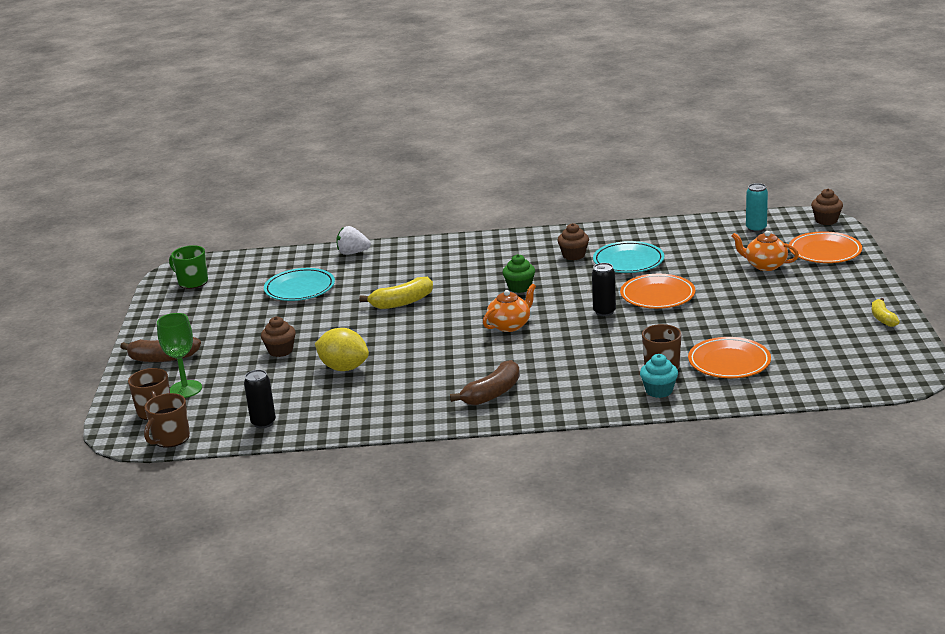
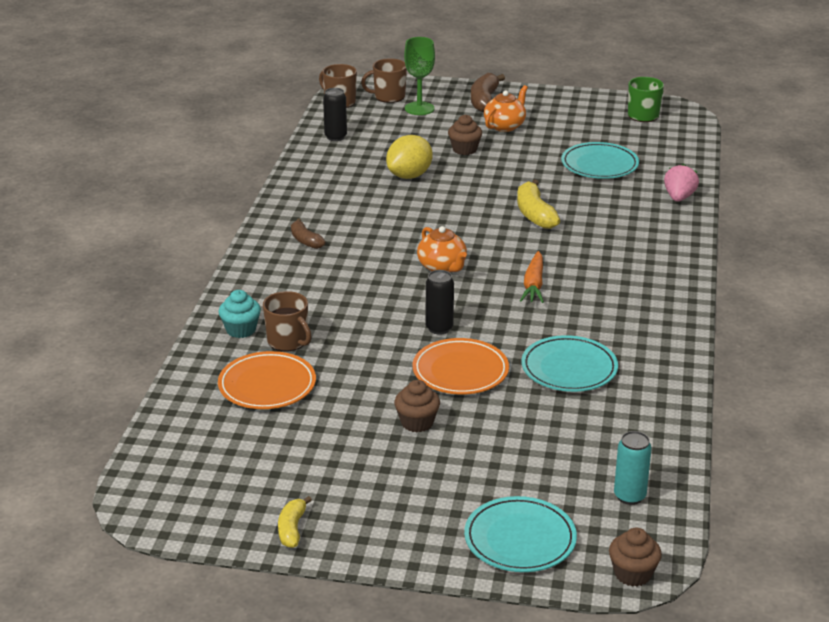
camera: 100 degrees right, 5 degrees up
(353, 253) = (679, 197): white strawberry -> pink strawberry
(492, 394) = (305, 241): brown banana -> brown banana, size x0.62
(519, 287) = (533, 285): green cupcake -> orange carrot
(573, 255) = (606, 332): brown cupcake -> brown cupcake (417, 422)
(765, 265) = (501, 473): orange teapot -> orange teapot (505, 126)
(825, 251) = (520, 539): orange plate -> turquoise plate
(882, 318) = (292, 529): yellow banana -> yellow banana turned 90 degrees counterclockwise

